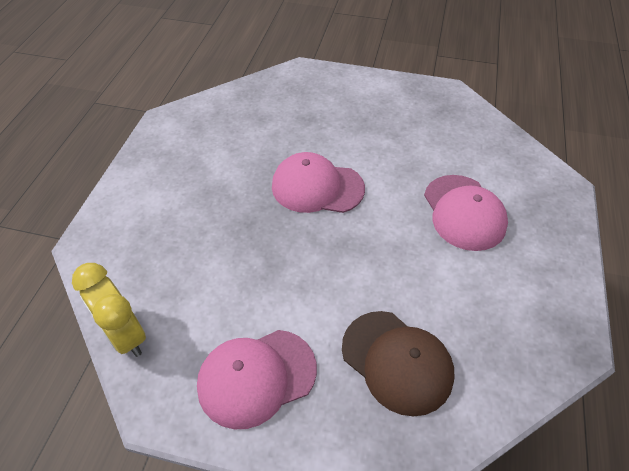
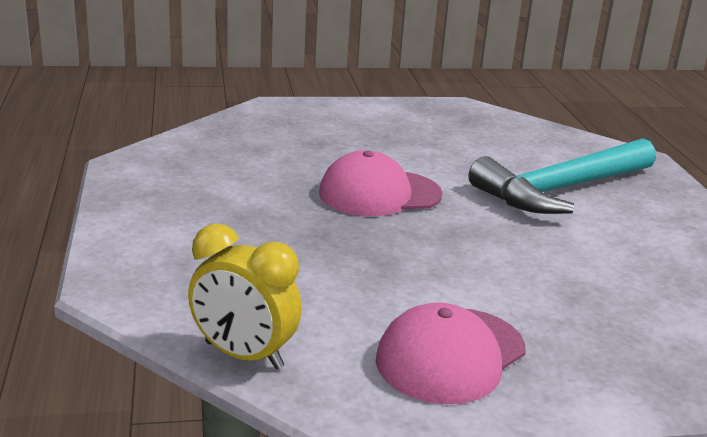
camera: 25 degrees left, 25 degrees down
(397, 361) = (597, 310): brown cap -> none
(464, 212) = (561, 189): pink cap -> turquoise hammer

